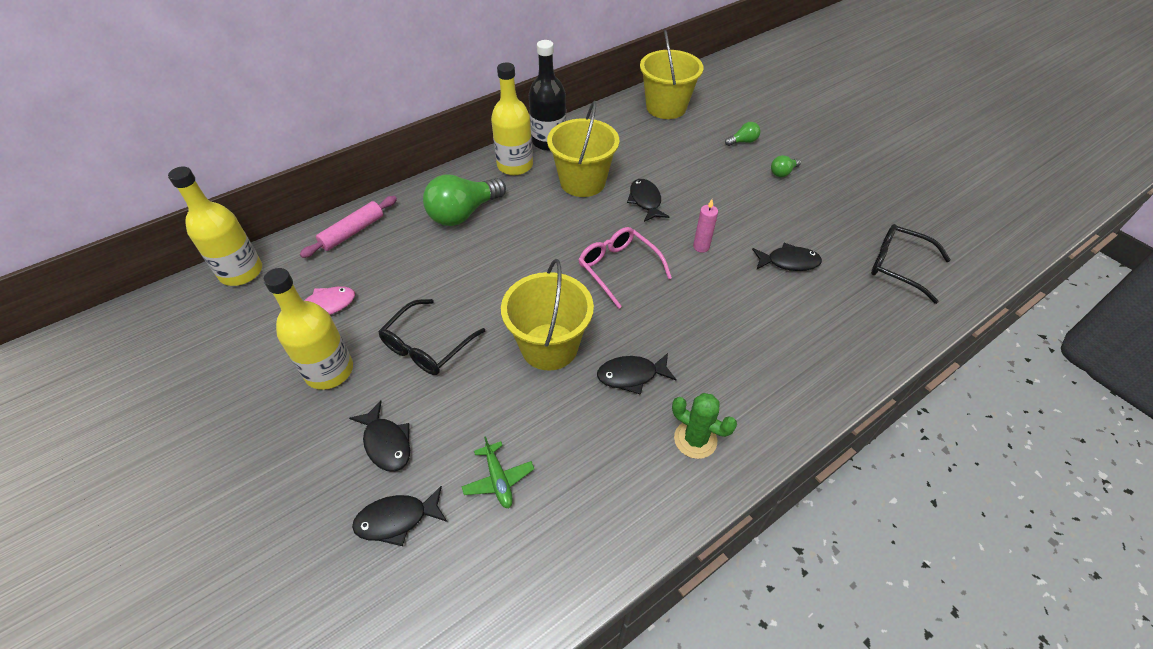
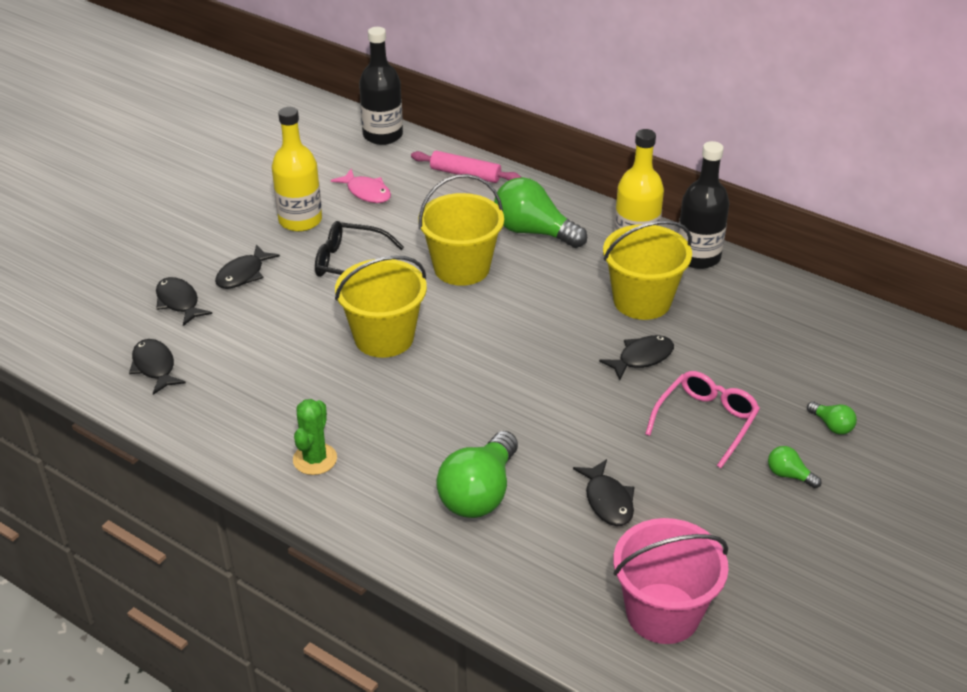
camera: 70 degrees right, 10 degrees down
(241, 272) = (383, 135): yellow bottle -> black bottle
(498, 479) = (230, 345): green plane -> none
(619, 269) = (514, 361): pink glasses -> pink glasses (705, 422)
(631, 375) = (373, 400): black fish -> black fish (155, 367)
(666, 107) = (852, 338): yellow bucket -> yellow bucket (461, 268)
(701, 247) = (589, 419): pink candle -> none
(765, 332) = (479, 493): none -> green light bulb
(899, 266) = (663, 613): black glasses -> pink bucket

